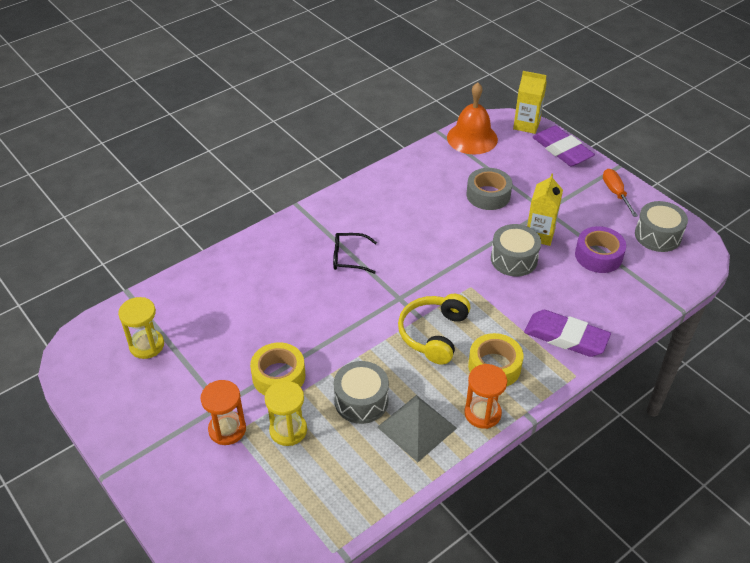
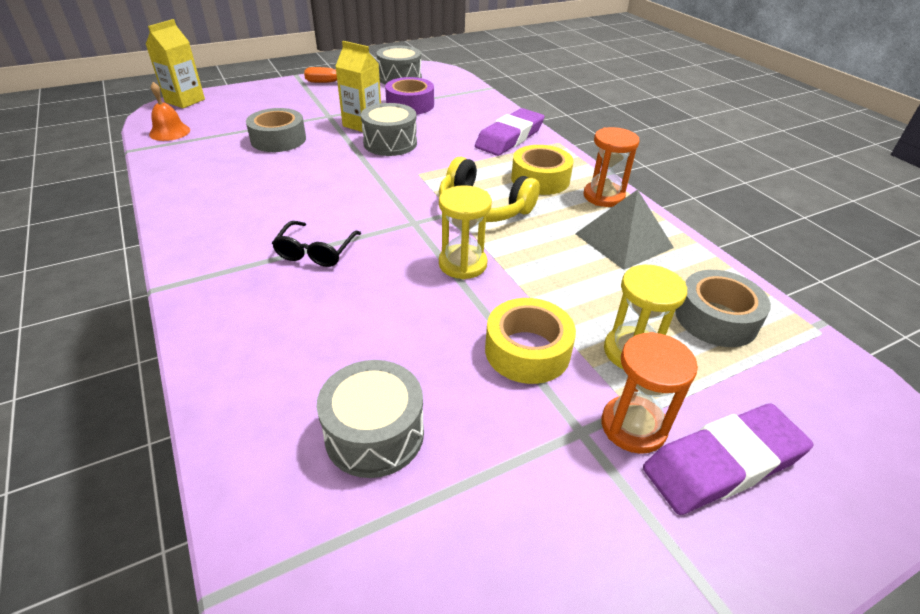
camera: 80 degrees left, 5 degrees down
(147, 345) = (407, 555): yellow hourglass -> yellow hourglass (462, 264)
(332, 482) = (716, 318): none -> grey tape
(361, 401) = (581, 276): grey drum -> grey drum (374, 434)
(472, 138) = (169, 132): orange bell -> orange bell, size x0.58
(562, 150) = (246, 92): purple eraser -> purple eraser (722, 463)

